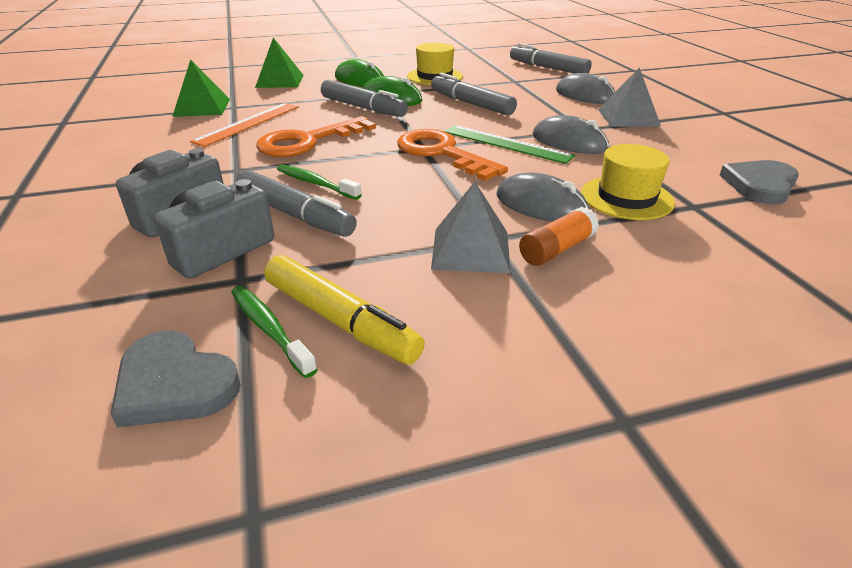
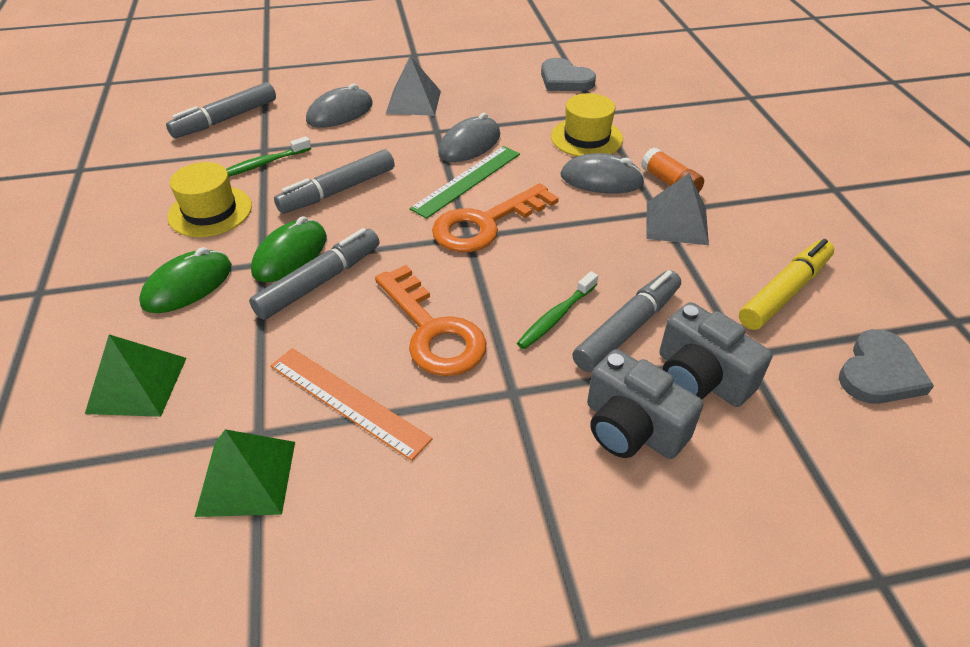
camera: 85 degrees left, 10 degrees up
(269, 329) = (805, 329): green toothbrush -> green toothbrush (263, 164)
(541, 205) = (601, 179): grey mouse -> grey mouse turned 60 degrees clockwise

